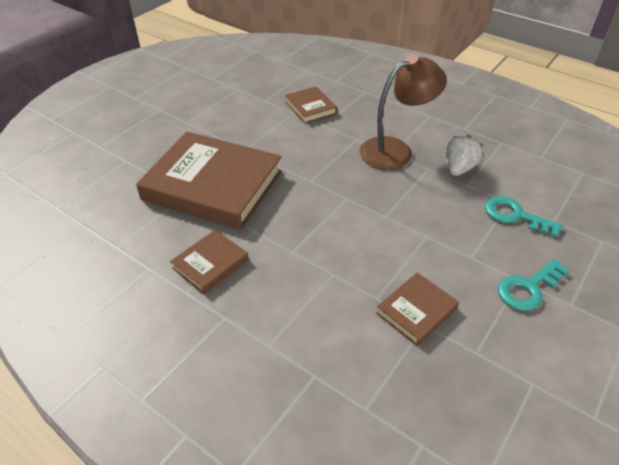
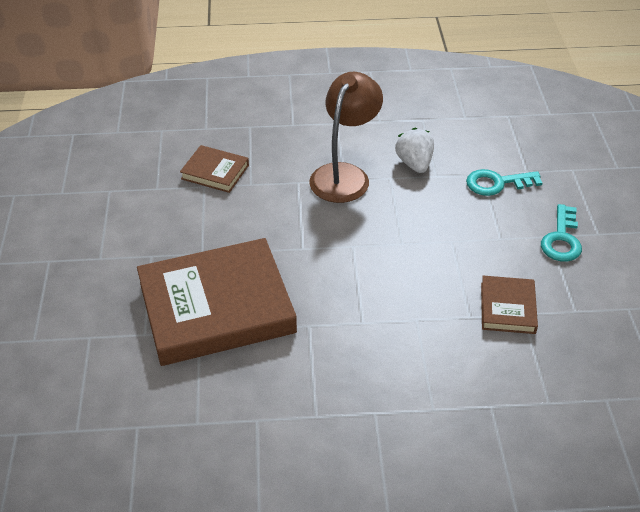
camera: 40 degrees left, 0 degrees up
(210, 264) = (307, 379): brown book -> none

